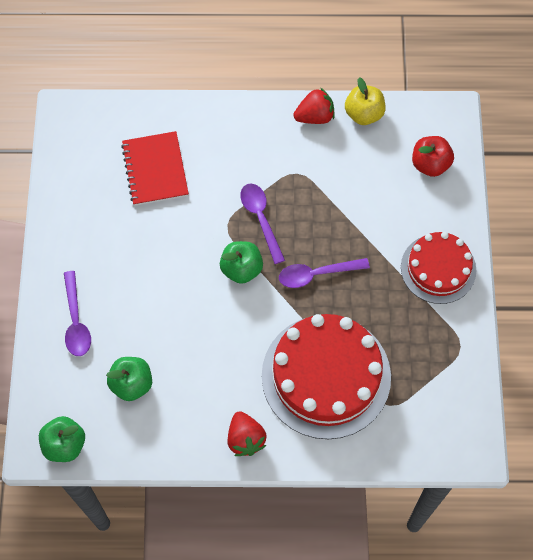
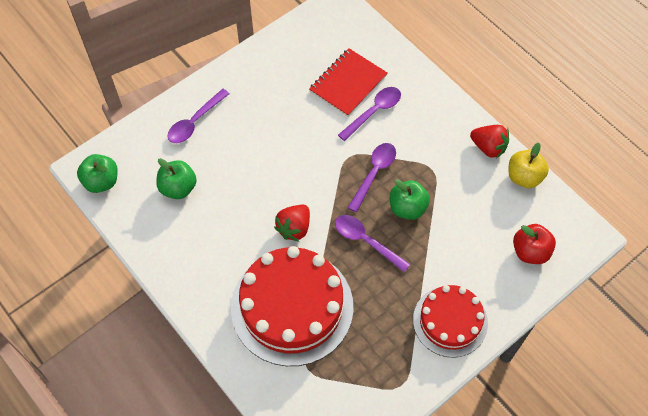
camera: 50 degrees right, 5 degrees down
(202, 172) = (374, 112): none -> purple spoon
(241, 269) = (324, 190): green apple -> green apple (407, 208)
(245, 439) = (197, 289): red strawberry -> red strawberry (294, 228)

